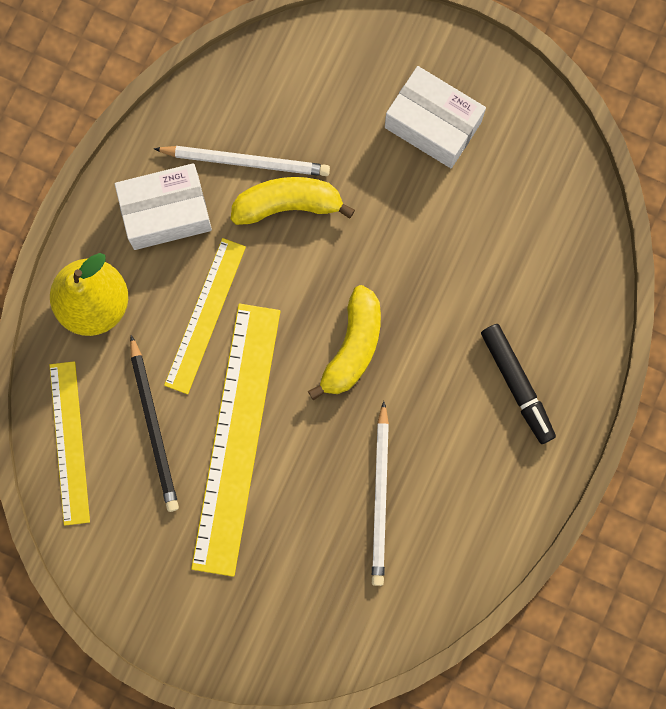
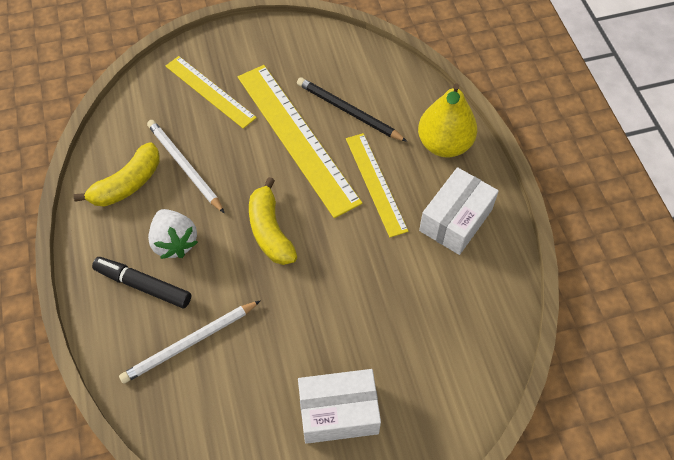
camera: 140 degrees right, 20 degrees down
(69, 442) = (386, 74): yellow ruler -> yellow ruler (210, 91)
(246, 161) = (439, 287): white pencil -> white pencil (190, 343)
(288, 205) = (387, 281): yellow banana -> yellow banana (127, 184)
(454, 410) = (174, 242): none -> white strawberry

